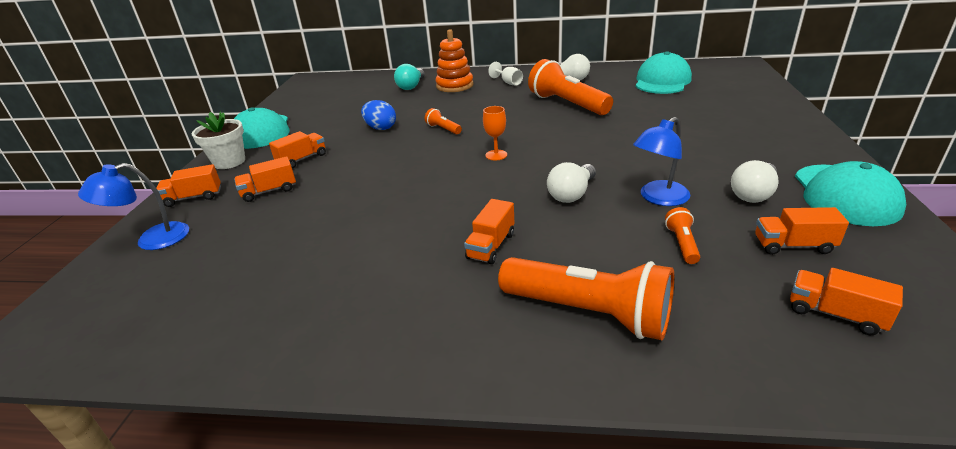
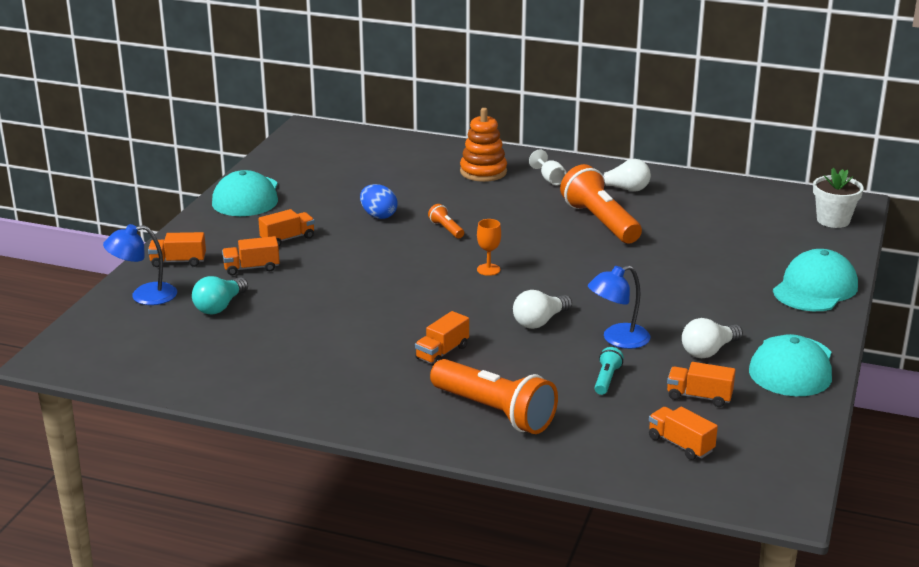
camera: 10 degrees right, 5 degrees down
(229, 162) = (212, 228): white flower pot -> white flower pot (833, 220)
(411, 86) = (431, 163): turquoise light bulb -> turquoise light bulb (220, 306)
(662, 81) = (733, 210): turquoise cap -> turquoise cap (815, 288)
(682, 244) = (606, 379): orange flashlight -> turquoise flashlight

